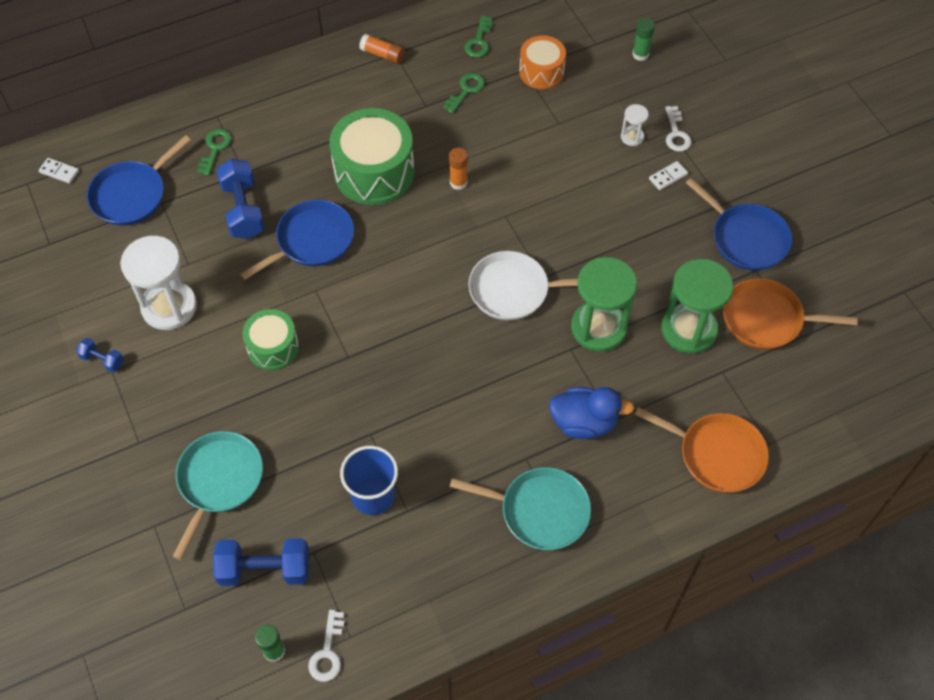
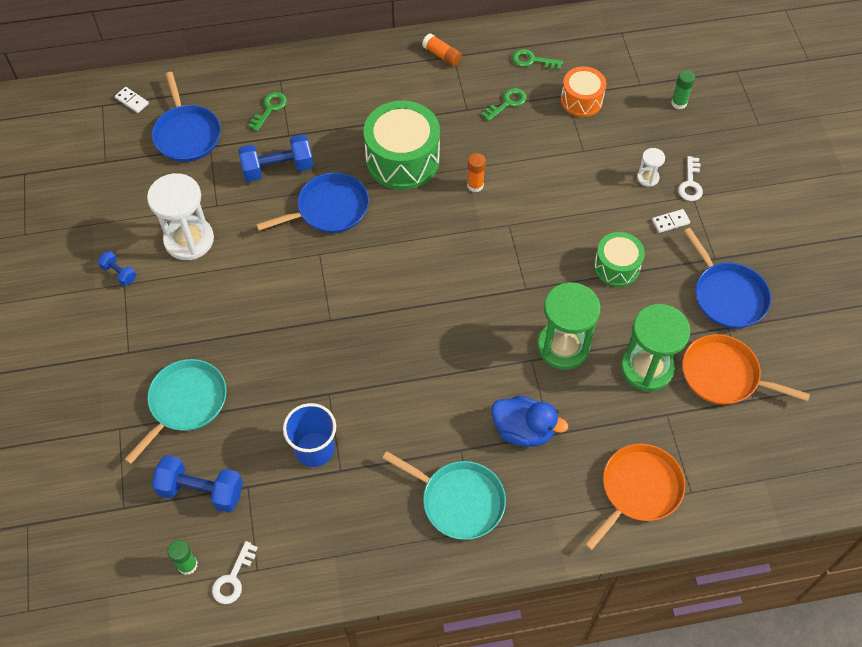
camera: 15 degrees right, 0 degrees up
(132, 194) = (187, 134): blue pan -> blue pan turned 75 degrees counterclockwise
(243, 210) = (278, 168): blue dumbbell -> blue dumbbell turned 75 degrees clockwise
(273, 347) = (267, 296): green drum -> green drum (616, 267)
(479, 41) = (532, 60): green key -> green key turned 75 degrees clockwise
(513, 290) = (496, 294): white pan -> none
(717, 454) = (638, 490): orange pan -> orange pan turned 90 degrees counterclockwise

